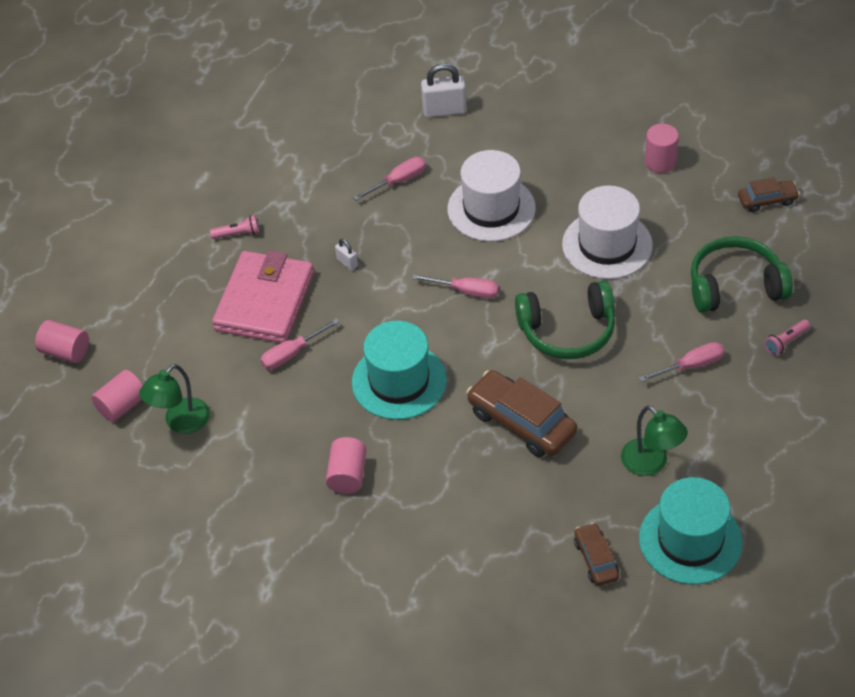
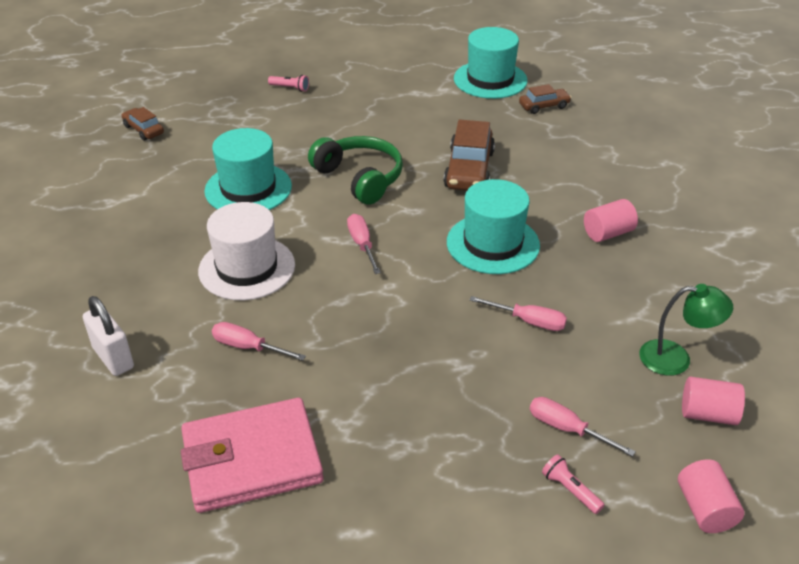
camera: 125 degrees left, 10 degrees down
(237, 234) = (416, 445): pink flashlight -> pink flashlight (570, 490)
(265, 301) = (487, 372): pink wallet -> pink wallet (252, 459)
(347, 263) = (388, 335): white padlock -> none
(596, 559) = (544, 106): brown car -> brown car turned 150 degrees counterclockwise
(607, 245) = (248, 189): white hat -> turquoise hat
(651, 464) = (447, 108): green lamp -> none
(660, 162) = (124, 192): pink cylinder -> none
(691, 366) = (345, 117): pink screwdriver -> pink screwdriver (567, 429)
(735, 286) = (250, 120): green headphones -> none

